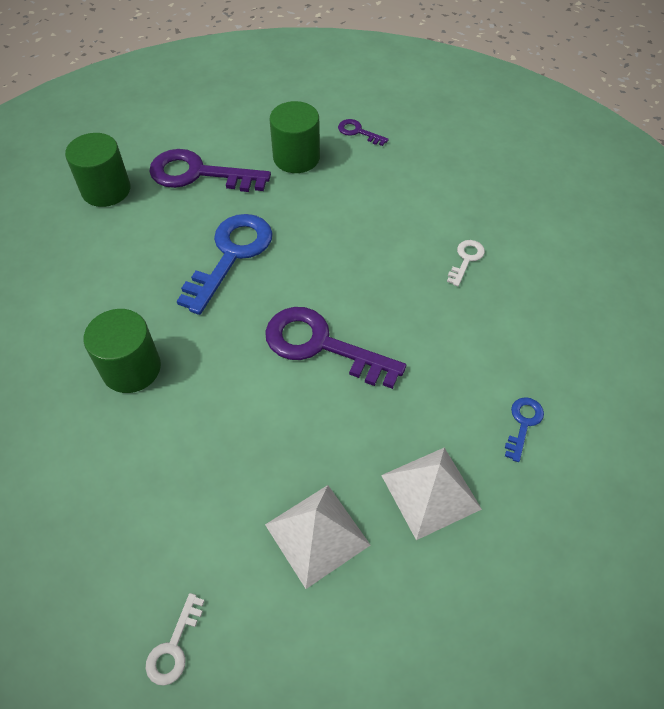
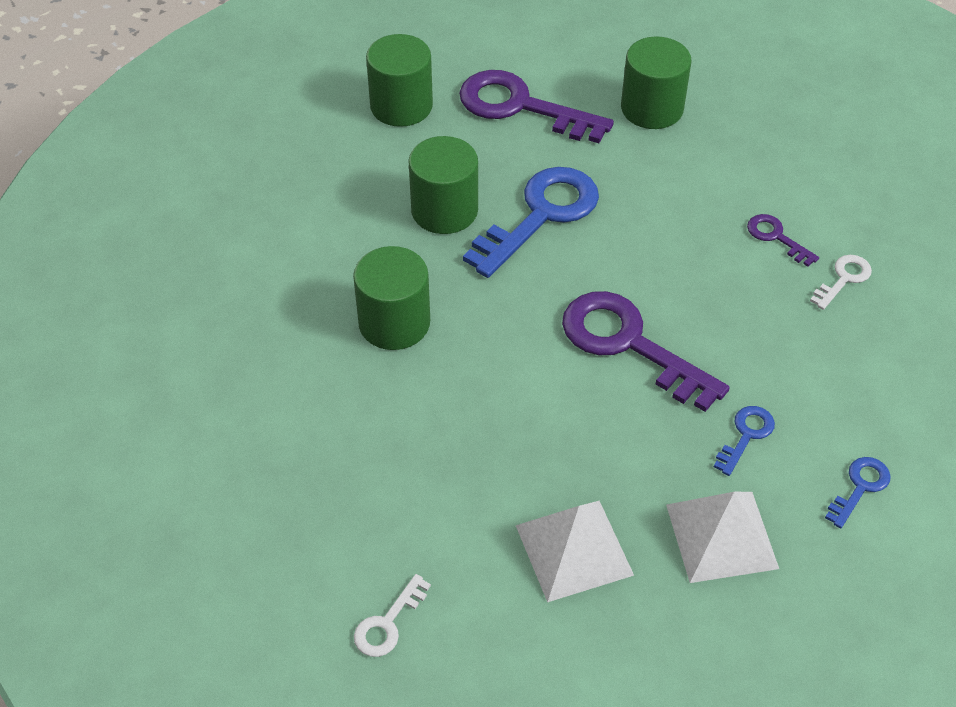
camera: 15 degrees right, 5 degrees down
(155, 266) = (444, 210): none -> green cylinder
(358, 132) = (742, 89): purple key -> purple key (776, 237)
(428, 400) = (746, 435): none -> blue key

